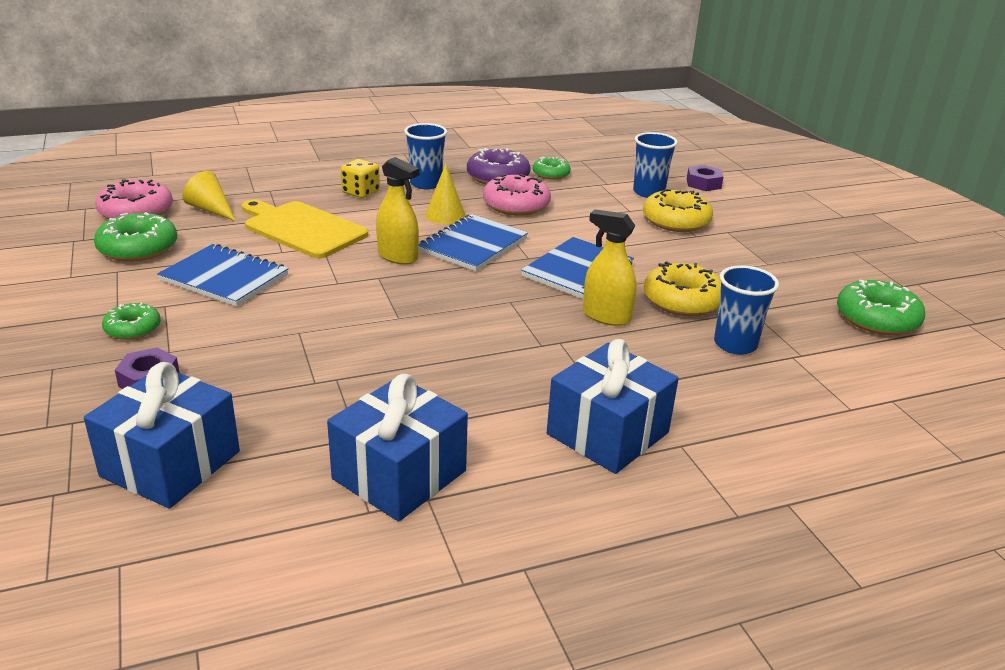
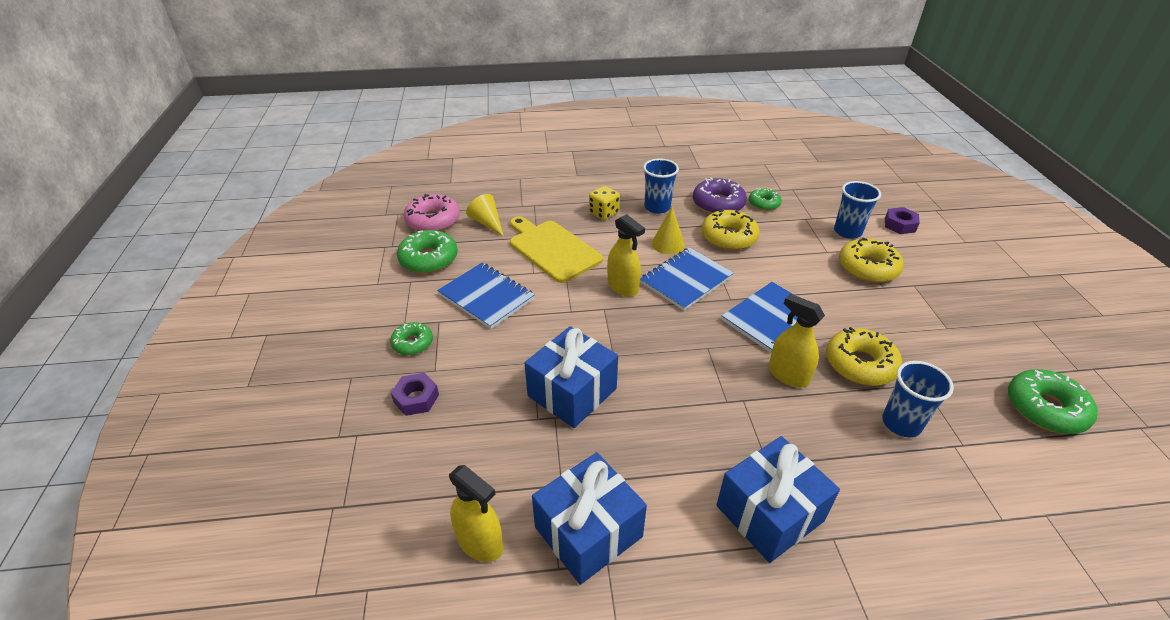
camera: 15 degrees right, 10 degrees up
(171, 464) = (418, 490): blue gift -> blue gift (572, 392)
(263, 501) = (480, 542): none -> yellow spray bottle
(516, 205) = (729, 237): pink donut -> yellow donut

